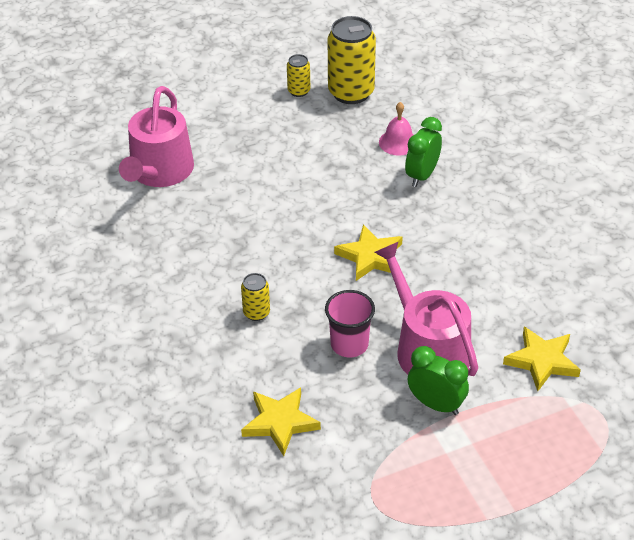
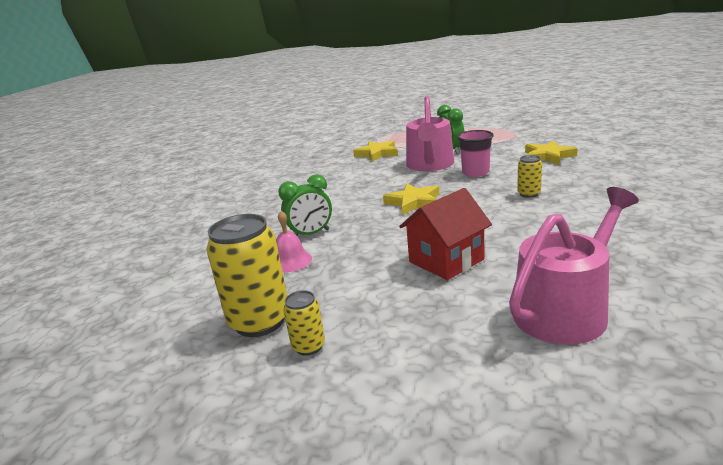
camera: 140 degrees left, 20 degrees down
(270, 187) = (446, 260): none -> red house

